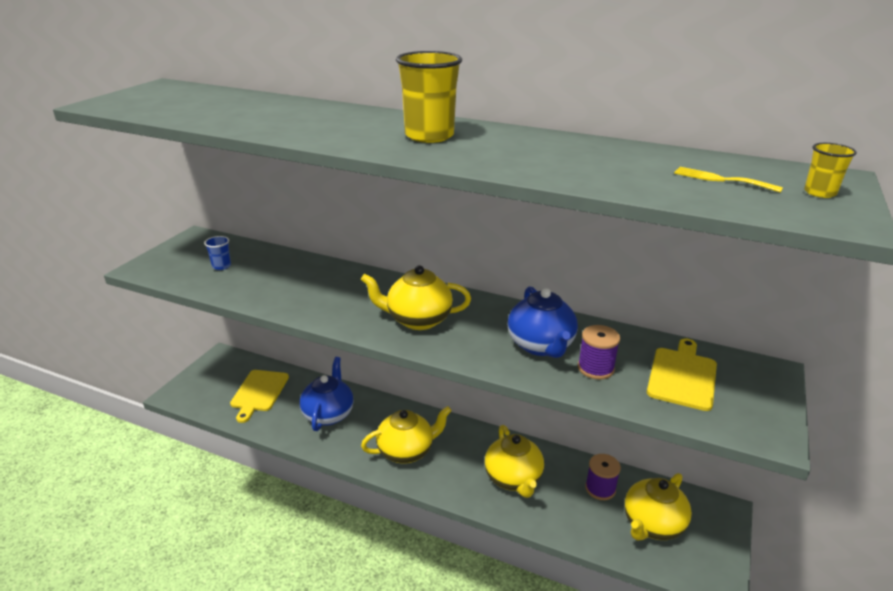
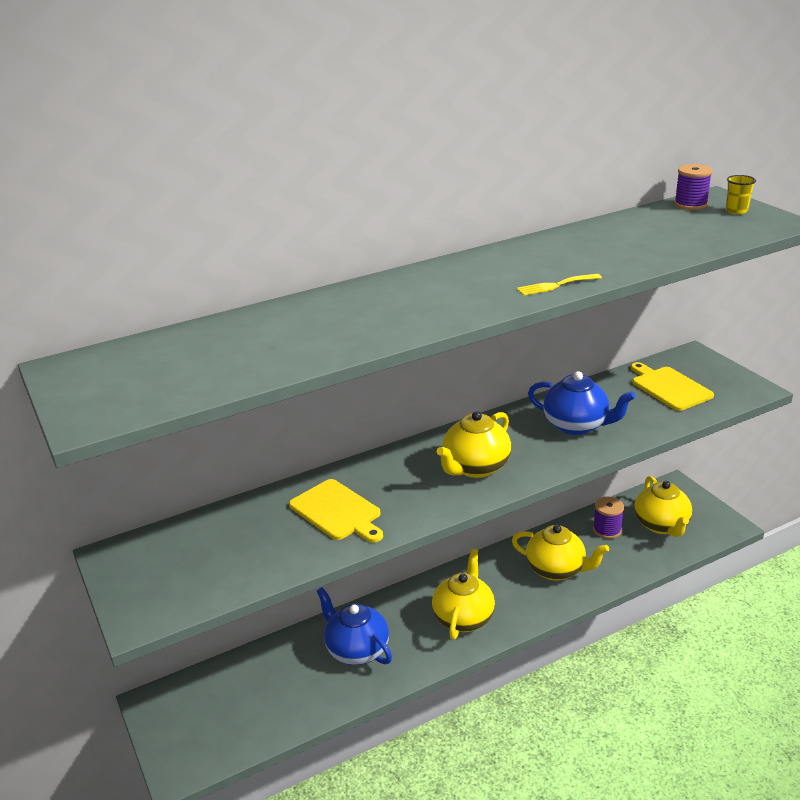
camera: 50 degrees left, 0 degrees up
(221, 266) = (218, 554): blue cup -> none
(259, 392) = (260, 692): yellow cutting board -> yellow cutting board (337, 512)
(429, 136) = (474, 282): yellow cup -> none
(595, 368) = (628, 416): purple spool -> purple spool (690, 204)
(721, 179) = (687, 225): yellow fork -> yellow fork (555, 285)

